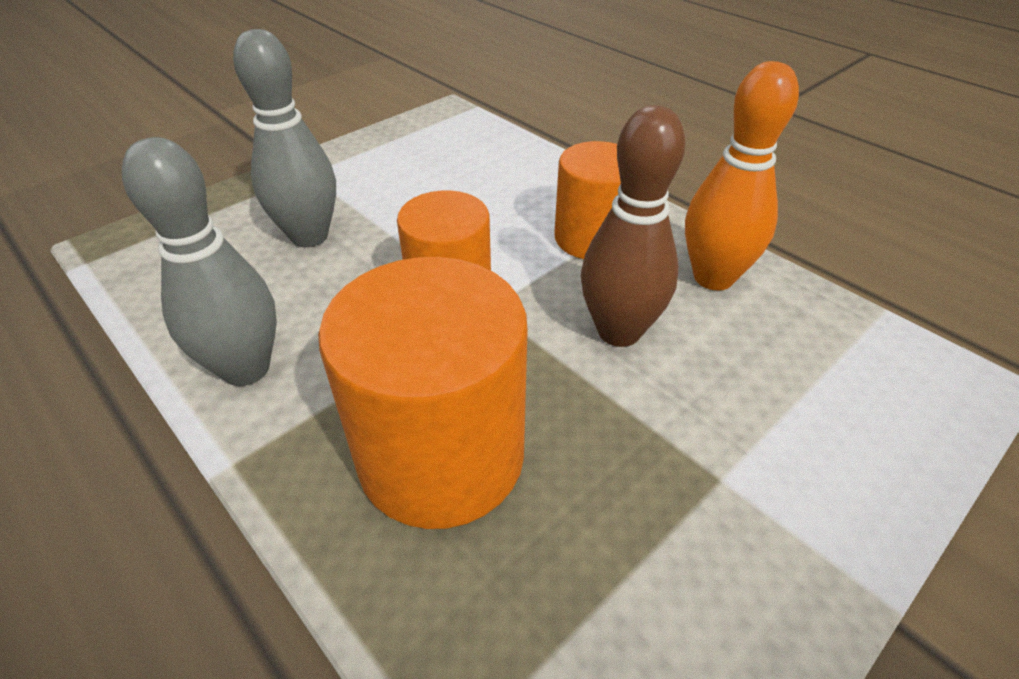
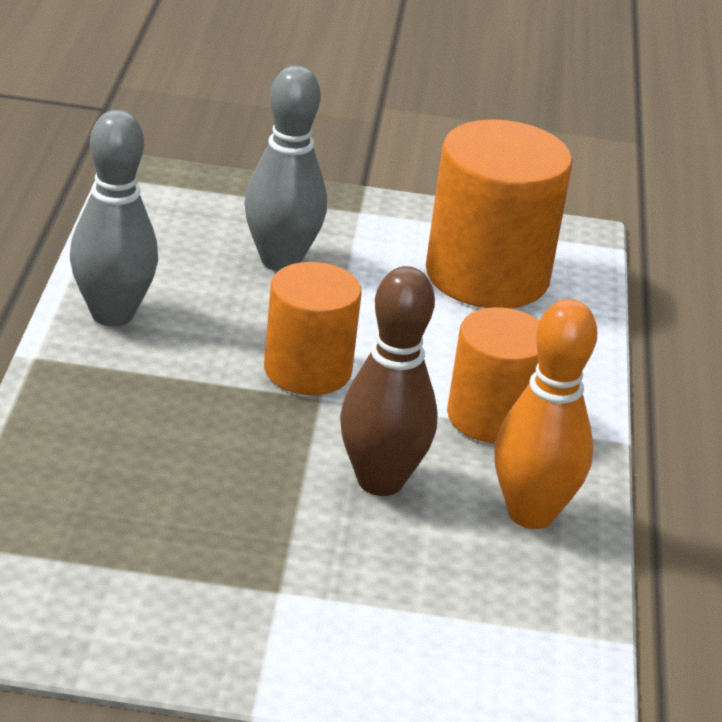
camera: 45 degrees right, 10 degrees down
(441, 456) = (143, 444): orange cylinder -> orange cylinder (487, 276)

